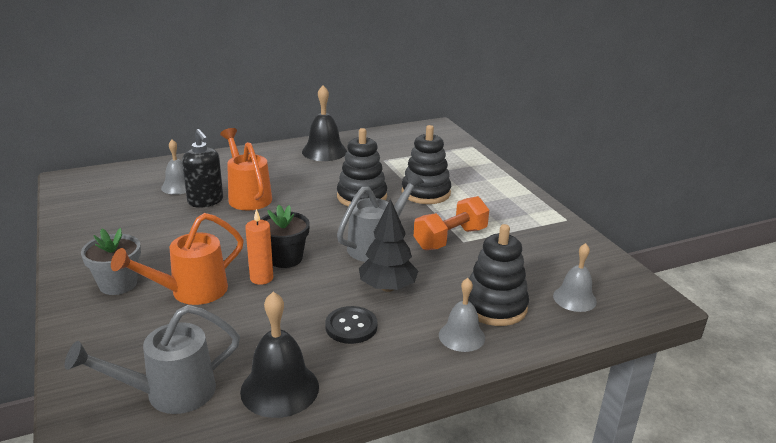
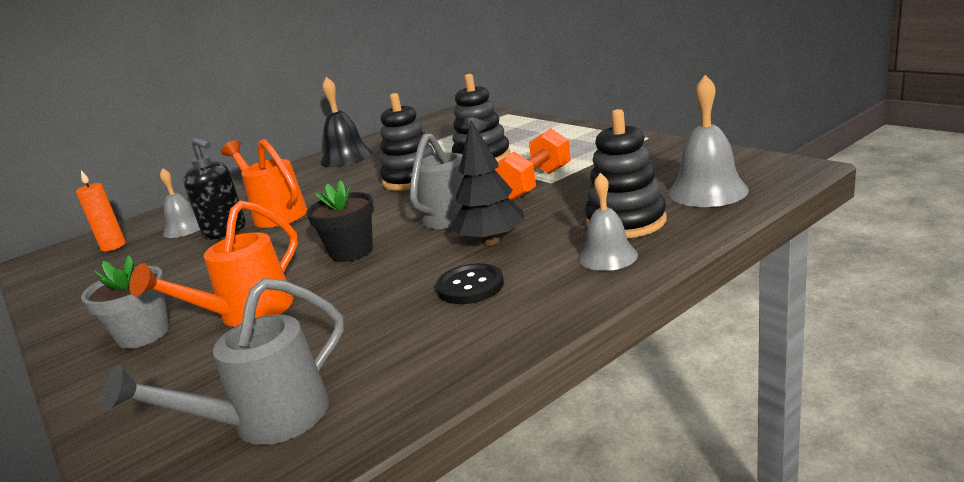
camera: 10 degrees left, 5 degrees down
(261, 278) = (332, 276): orange candle -> orange candle (113, 246)
(280, 388) = (416, 370): black bell -> none
(574, 298) = (707, 191): grey bell -> grey bell, size x1.51

